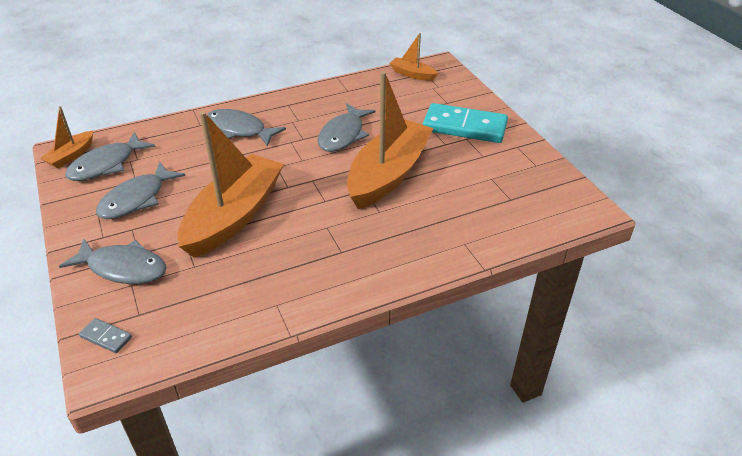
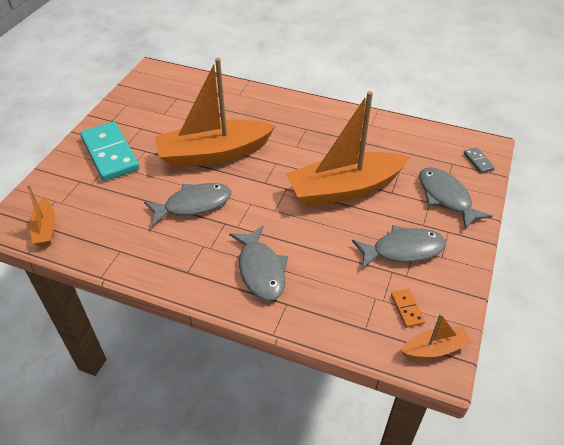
camera: 135 degrees left, 5 degrees up
(106, 165) = (407, 309): grey fish -> orange domino

